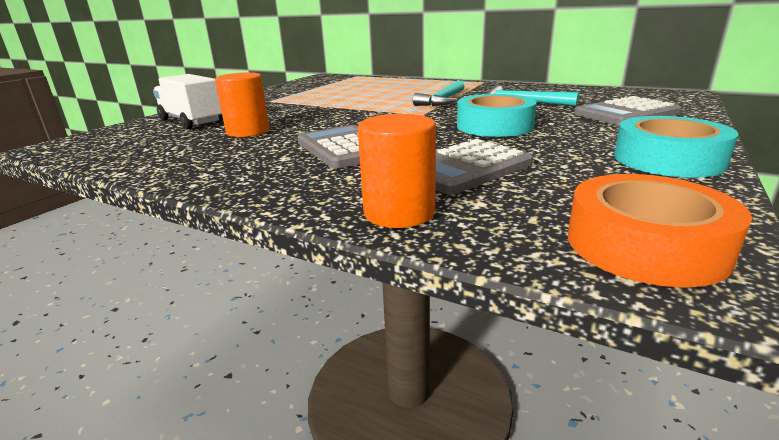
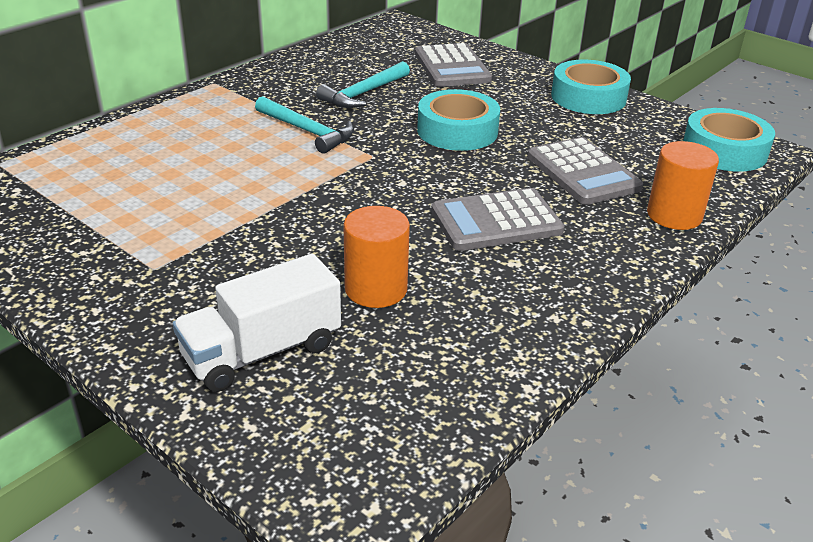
camera: 80 degrees left, 10 degrees up
(645, 245) = (724, 150): orange tape -> turquoise tape

